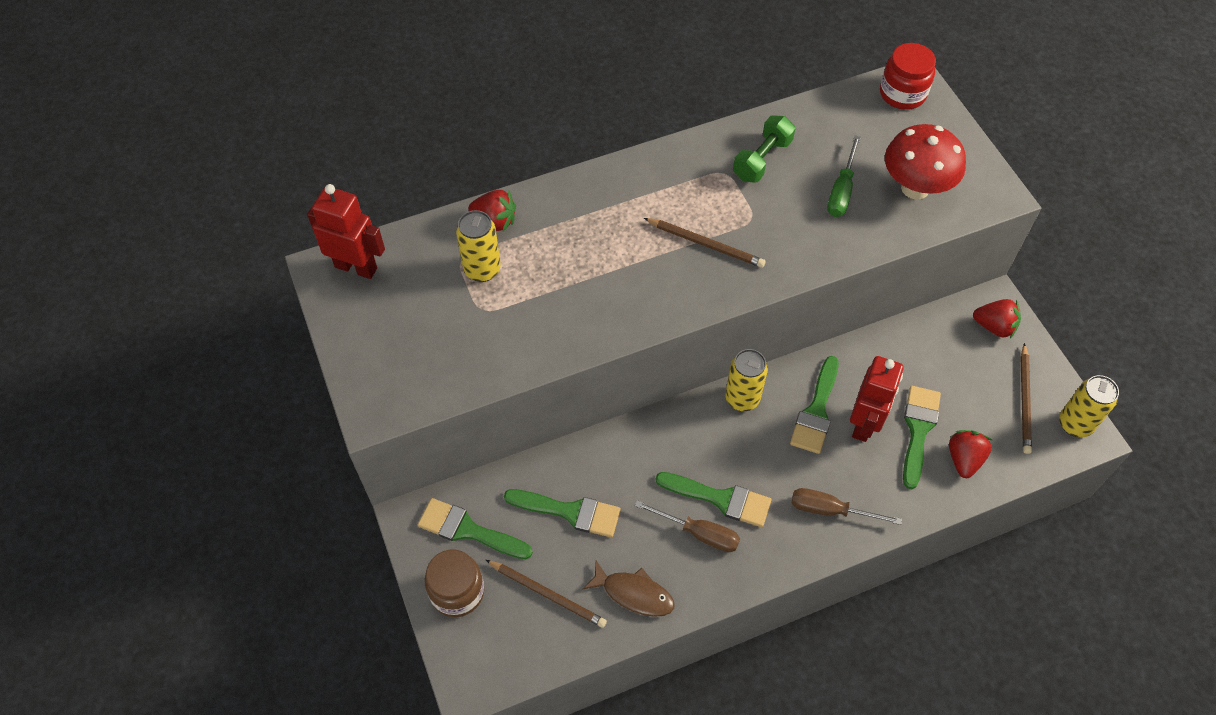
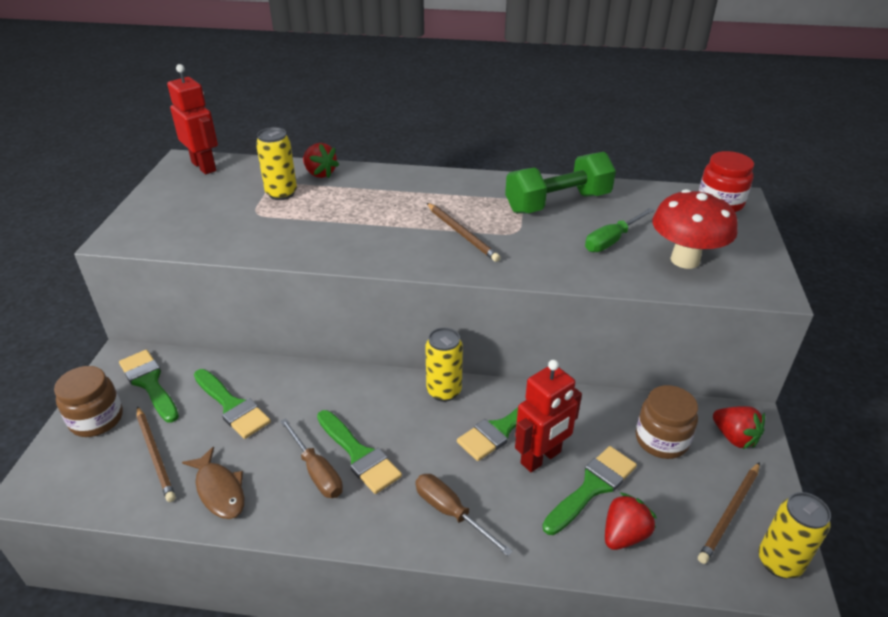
camera: 30 degrees right, 20 degrees down
(762, 159) = (558, 203): green dumbbell -> green dumbbell, size x1.52
(943, 357) = (661, 440): none -> brown jar

